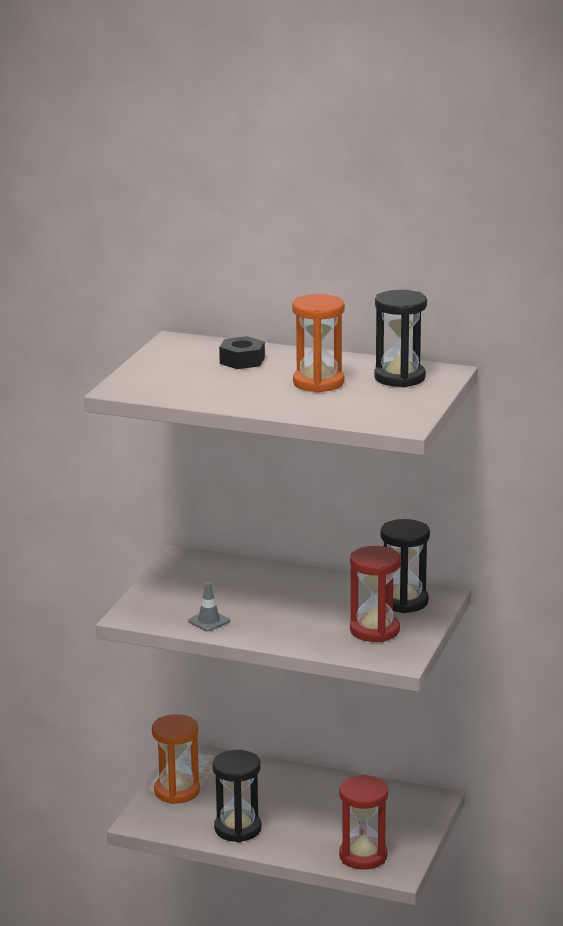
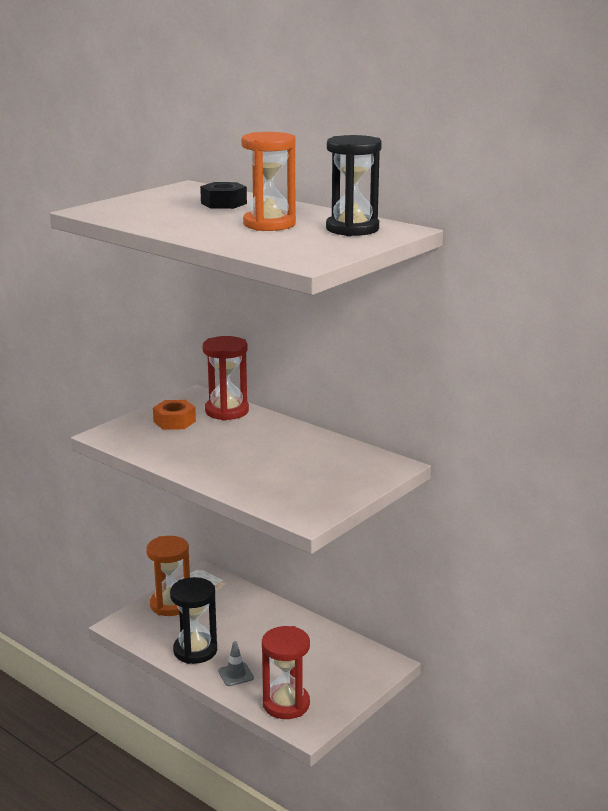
camera: 20 degrees right, 0 degrees up
(187, 589) = (174, 421): none -> orange nut
(209, 621) = (165, 451): grey traffic cone -> grey traffic cone (235, 674)
(374, 630) = (306, 486): red hourglass -> red hourglass (227, 411)
(404, 602) = (356, 465): black hourglass -> none

